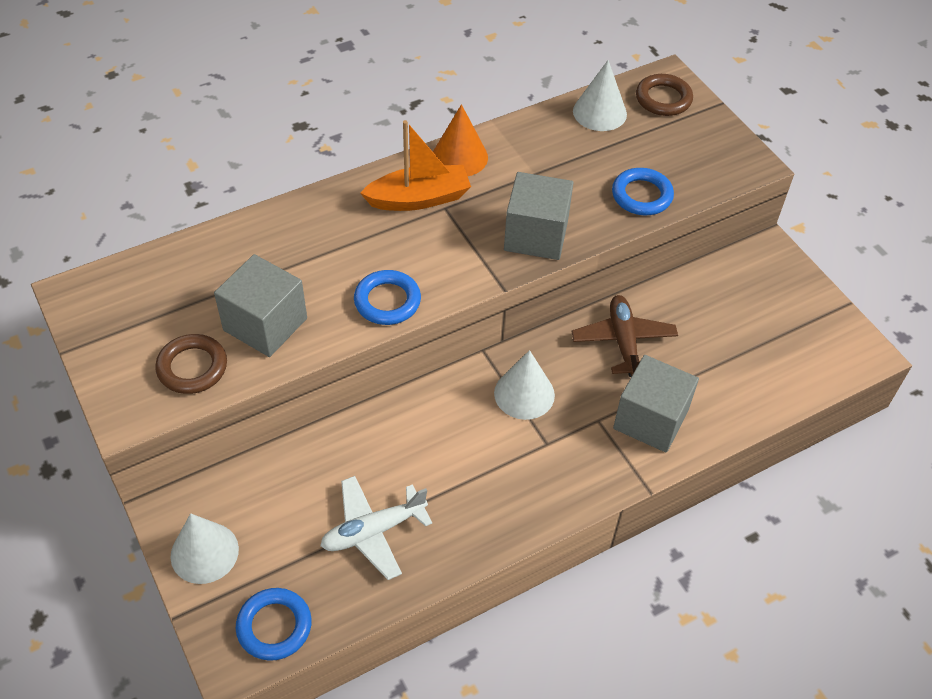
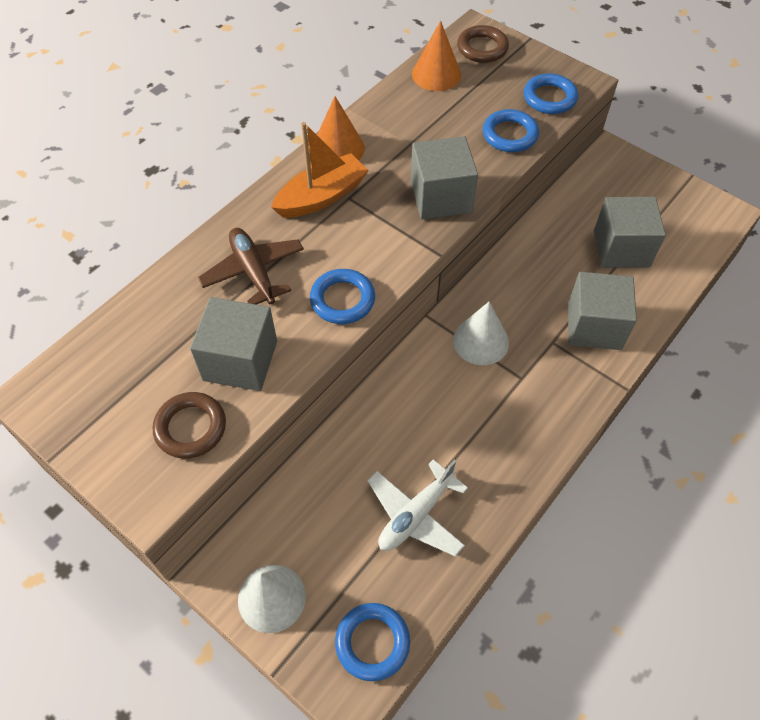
camera: 20 degrees left, 5 degrees up
(599, 112) = (436, 74): white cone -> orange cone
(623, 342) = (537, 267): brown plane -> brown plane (254, 272)
(706, 170) = (549, 98): none -> blue ring
(725, 352) = (621, 248): none -> grey cube

